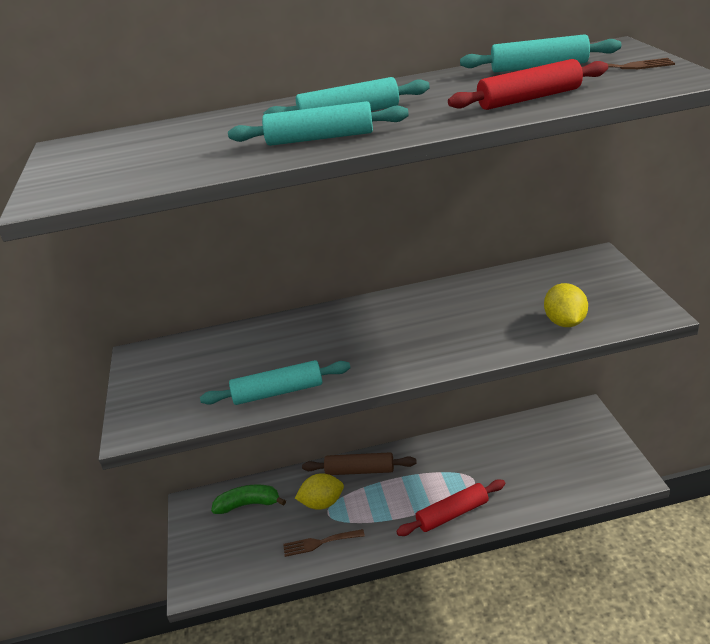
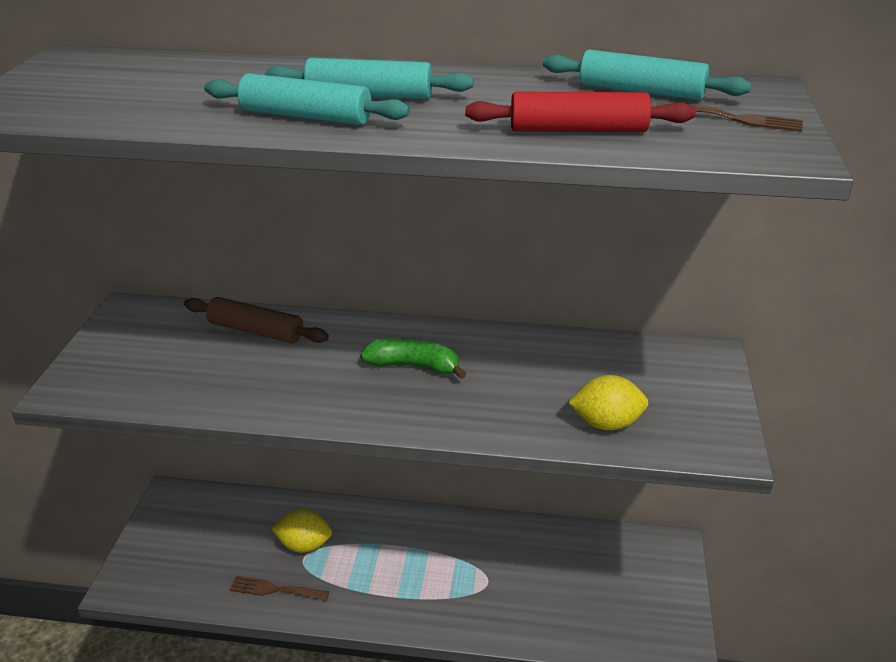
camera: 15 degrees right, 0 degrees up
(248, 504) = (227, 518): green banana -> green banana (414, 366)
(278, 392) = (232, 399): turquoise rolling pin -> none
(359, 470) = (366, 523): brown rolling pin -> brown rolling pin (256, 331)
(452, 514) = (438, 612): red rolling pin -> none
(564, 322) = (606, 424): yellow lemon -> yellow lemon turned 75 degrees clockwise

